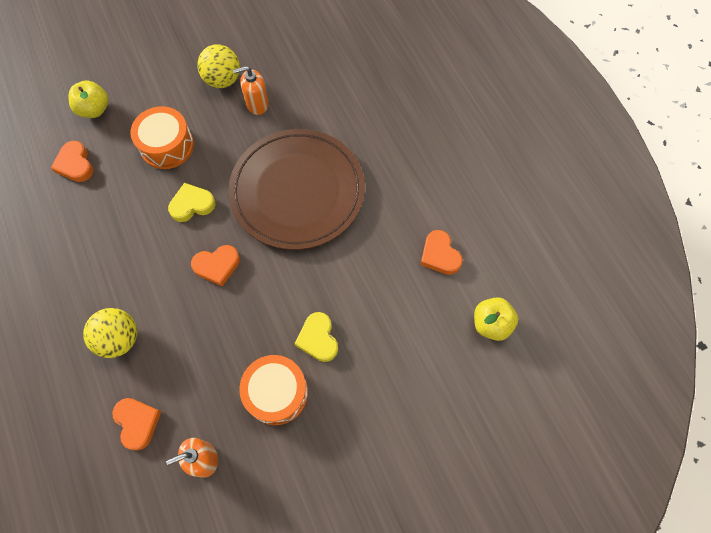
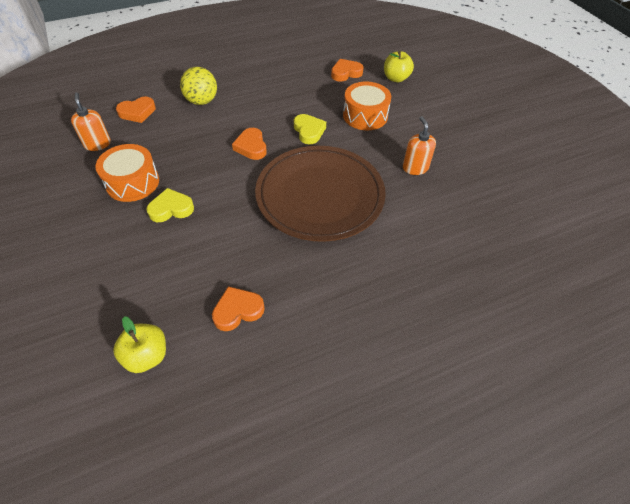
camera: 90 degrees right, 15 degrees down
(223, 80) = (438, 145): yellow ball -> none

